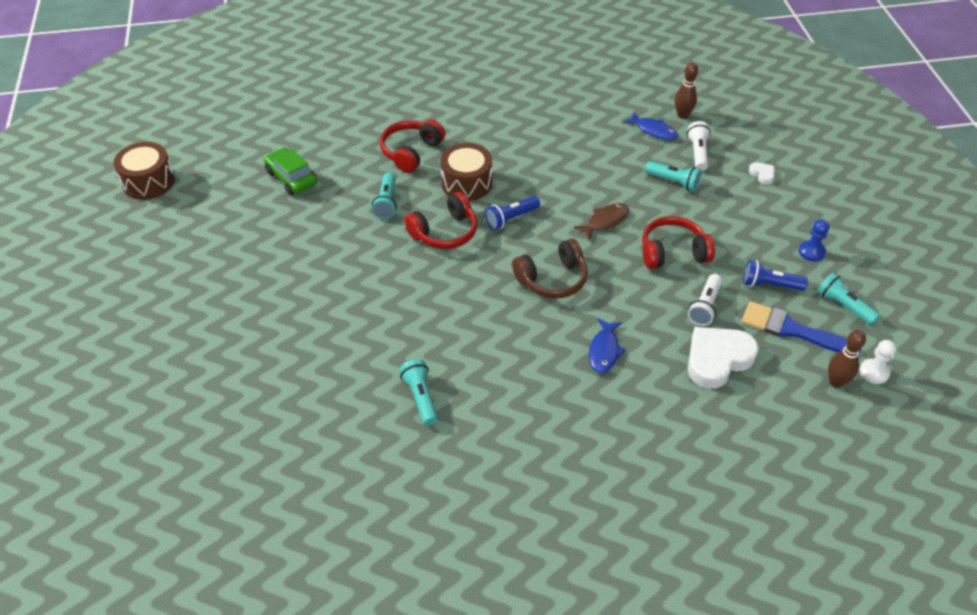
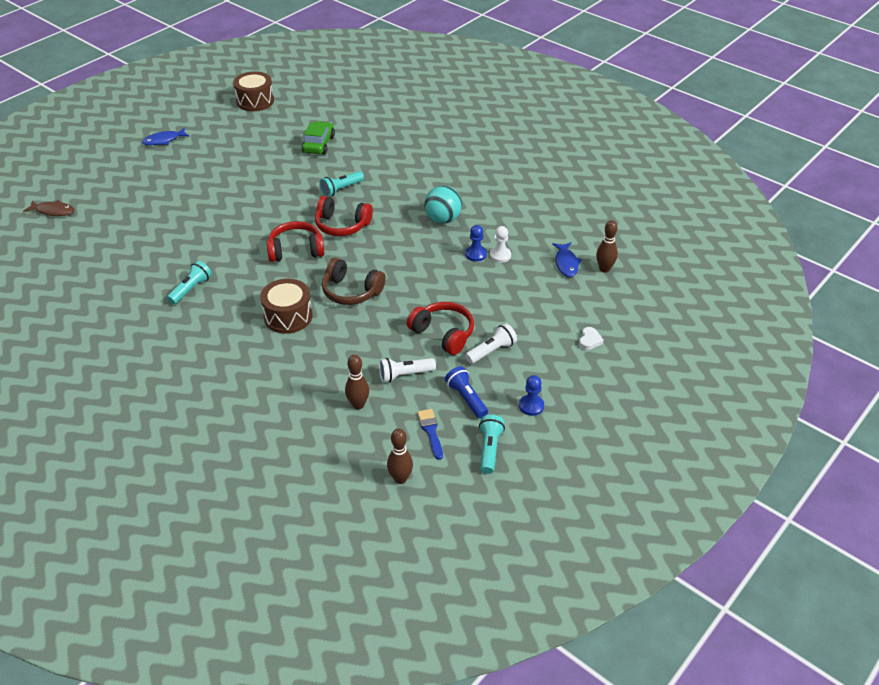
camera: 50 degrees right, 5 degrees down
(411, 152) = (400, 173): red headphones -> red headphones (296, 250)
(466, 183) = (399, 210): brown drum -> brown drum (288, 316)
(511, 218) = (388, 245): blue flashlight -> none
(513, 164) = (443, 219): none -> turquoise ball
(585, 173) = (475, 254): none -> blue pawn
(604, 351) = (309, 346): blue fish -> blue fish (164, 140)
(605, 221) = (437, 287): brown fish -> brown fish (53, 211)
(673, 182) = (520, 299): turquoise flashlight -> none
(698, 153) = (570, 296): white flashlight -> white flashlight (491, 351)
(717, 359) = (358, 405): white heart -> brown bowling pin
(792, 330) = (431, 431): blue brush -> blue brush, size x0.59
(874, 372) = (434, 496): white pawn -> white pawn (500, 255)

